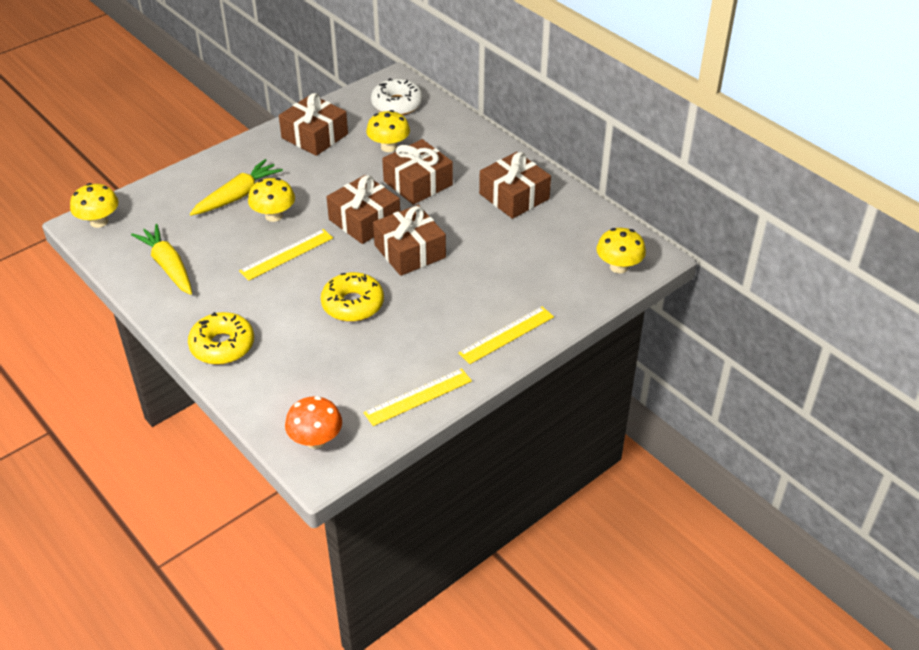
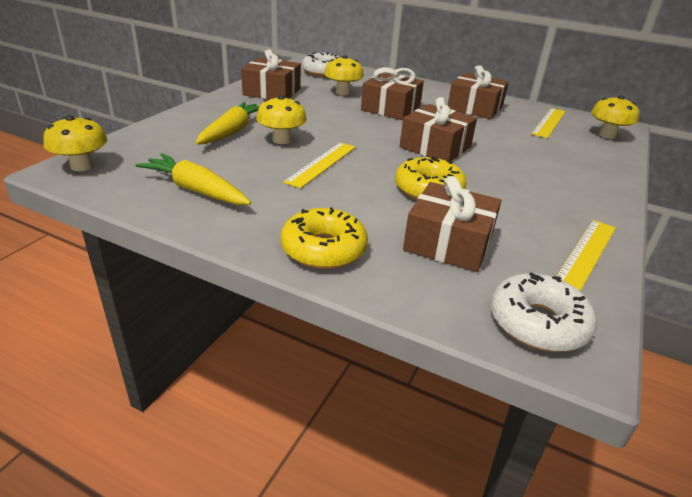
camera: 25 degrees left, 10 degrees down
(316, 440) = (537, 323): orange mushroom -> white donut
(364, 220) = (371, 133): brown gift -> brown gift (448, 242)
(506, 335) = (592, 189): yellow ruler -> yellow ruler (549, 122)

